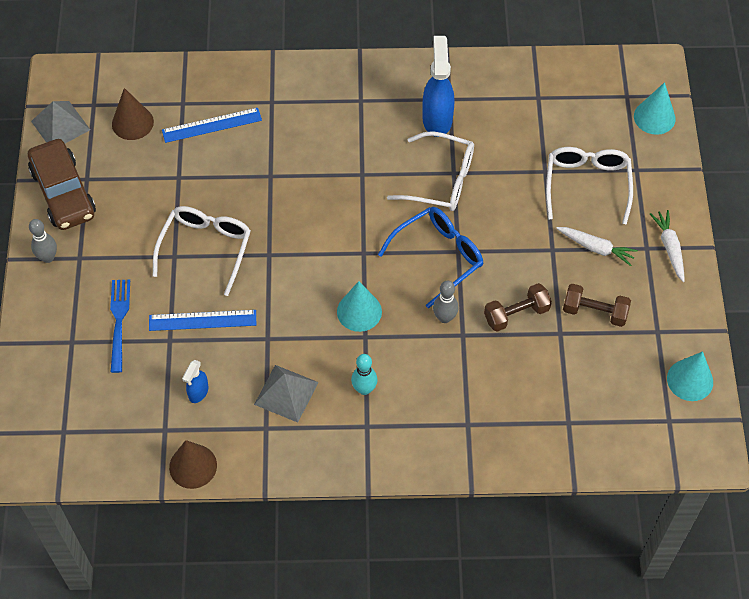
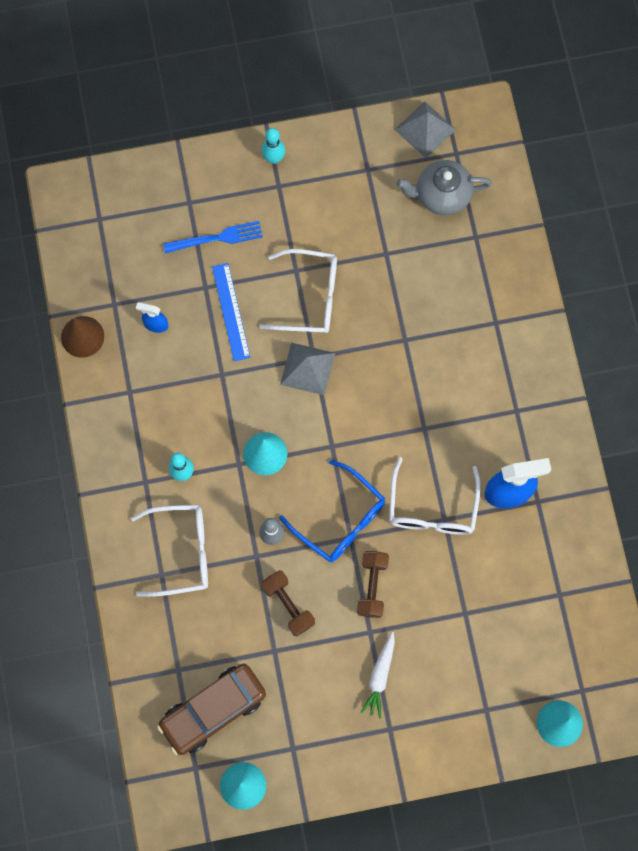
camera: 80 degrees right, 15 degrees up
(48, 257) = (274, 158): grey bowling pin -> turquoise bowling pin
(63, 193) = (347, 153): brown car -> brown car (213, 710)
(132, 123) = (442, 195): brown cone -> grey teapot
(212, 125) = (454, 270): blue ruler -> none
(286, 393) = (167, 403): grey pyramid -> grey pyramid (307, 368)
(587, 184) = (456, 659): white glasses -> white glasses (182, 552)
(594, 312) = (304, 682): brown dumbbell -> brown dumbbell (372, 586)
(669, 248) = (394, 753): white carrot -> none

